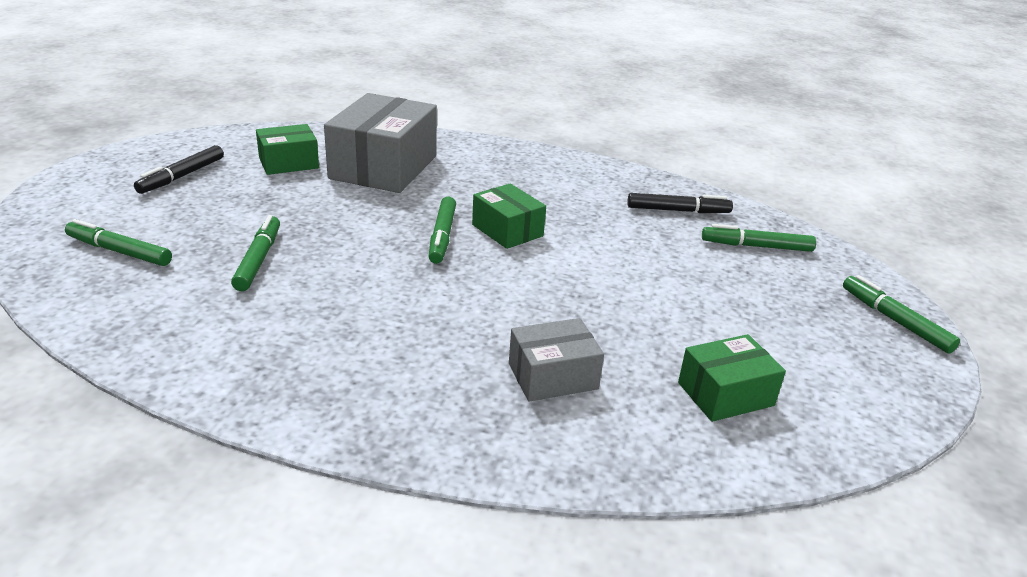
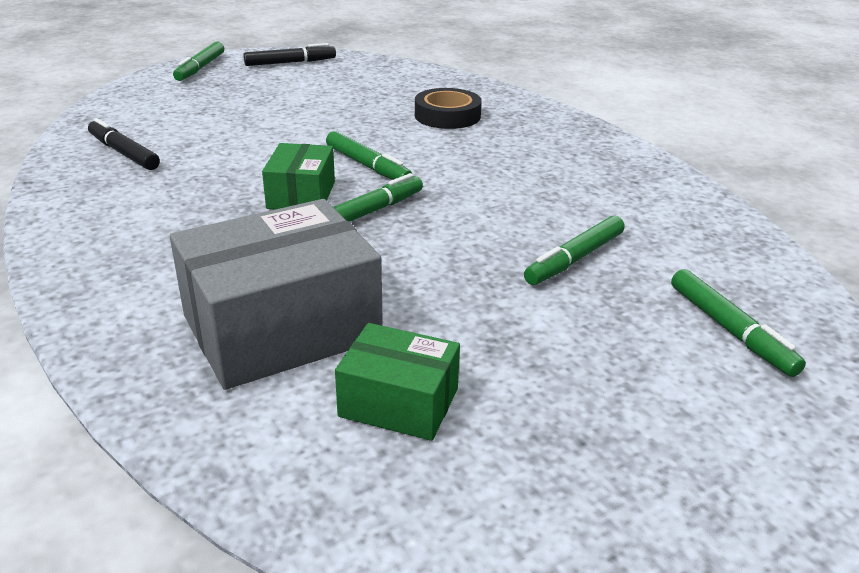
camera: 135 degrees left, 0 degrees up
(182, 176) = (593, 449): black marker -> black marker (290, 63)
(552, 376) = (447, 116): grey box -> black tape
(725, 394) = (369, 82): green box -> none
(756, 246) = (151, 114): green marker -> green marker (368, 166)

